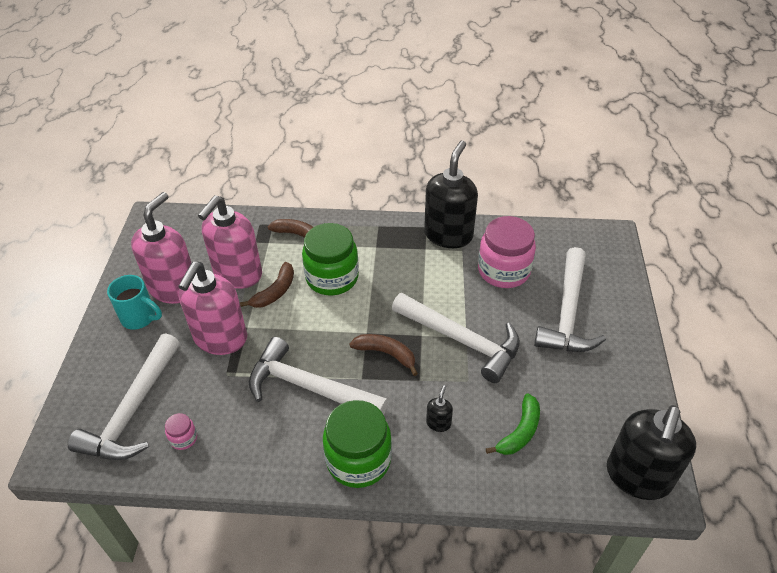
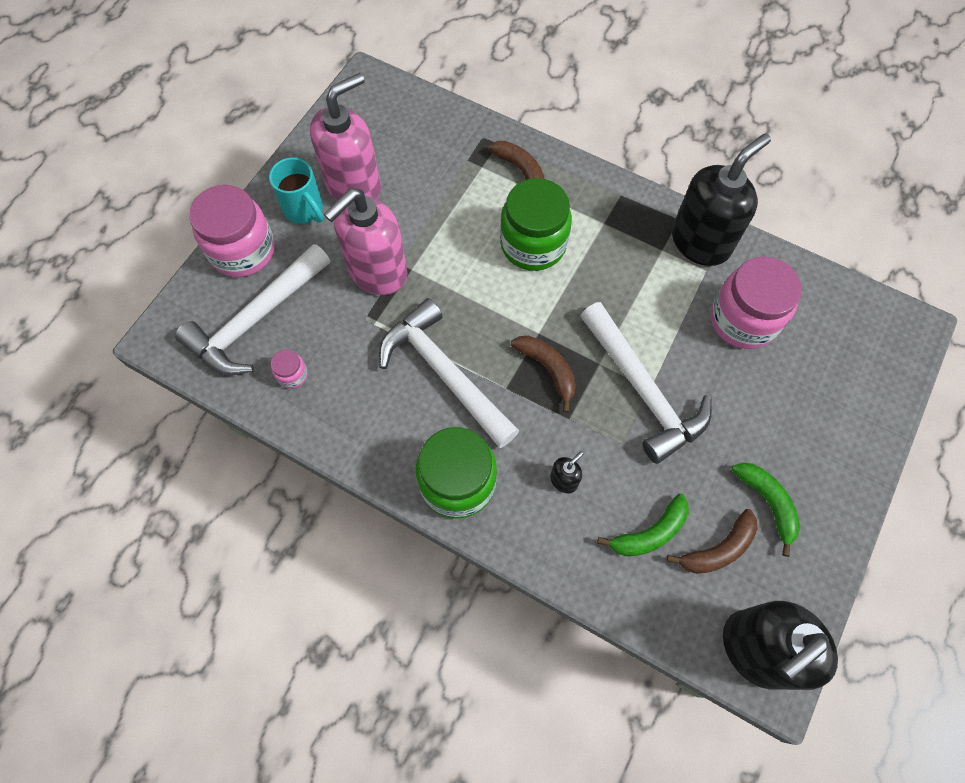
camera: 25 degrees right, 20 degrees up
(99, 365) = (243, 250): none -> pink jar
(237, 274) = (429, 196): pink soap dispenser -> none
(275, 292) = (460, 236): brown banana -> brown banana (718, 549)
(567, 313) = (791, 410): white hammer -> none
(587, 377) = (767, 503): none -> green banana

